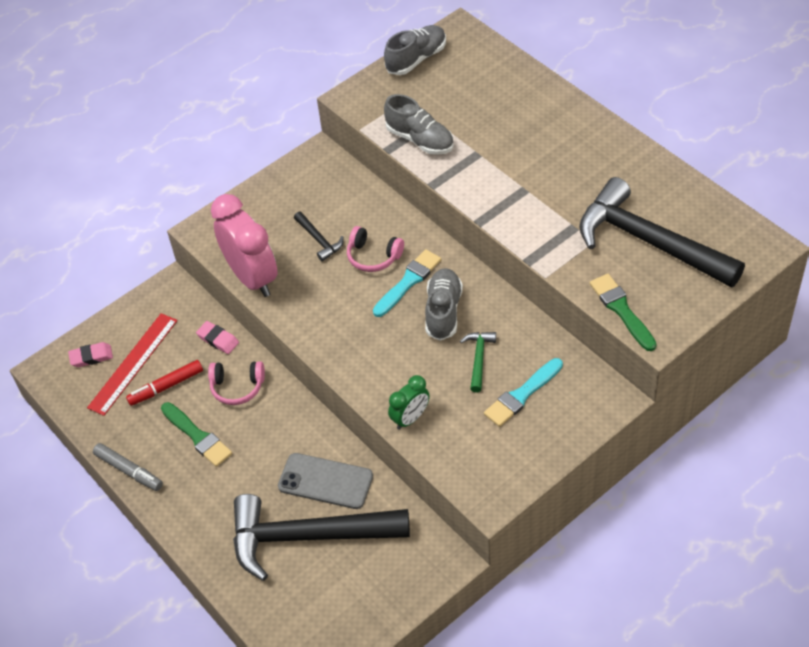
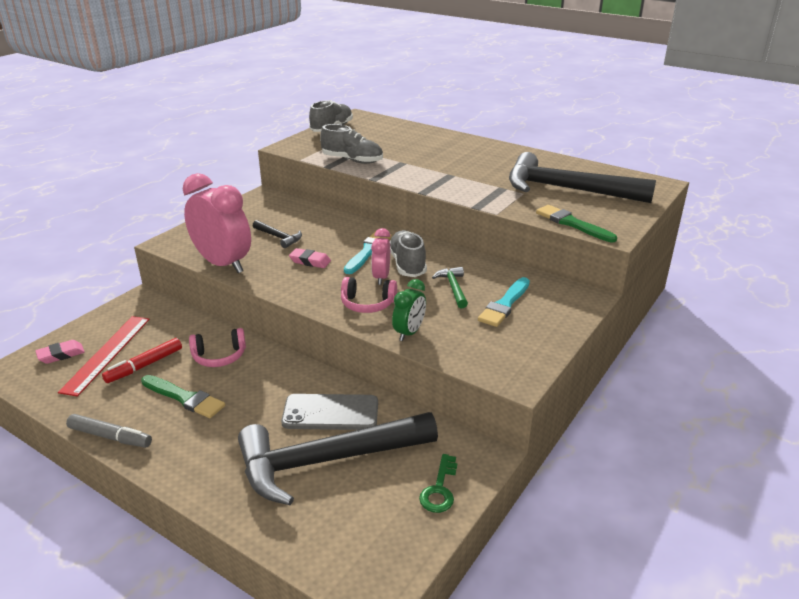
camera: 20 degrees left, 20 degrees down
(218, 339) = (193, 327): pink eraser -> pink eraser (310, 261)
(373, 256) = (331, 241): pink headphones -> pink headphones (367, 304)
(396, 587) = (439, 489): none -> green key
(409, 328) = (381, 277): none -> pink clock

